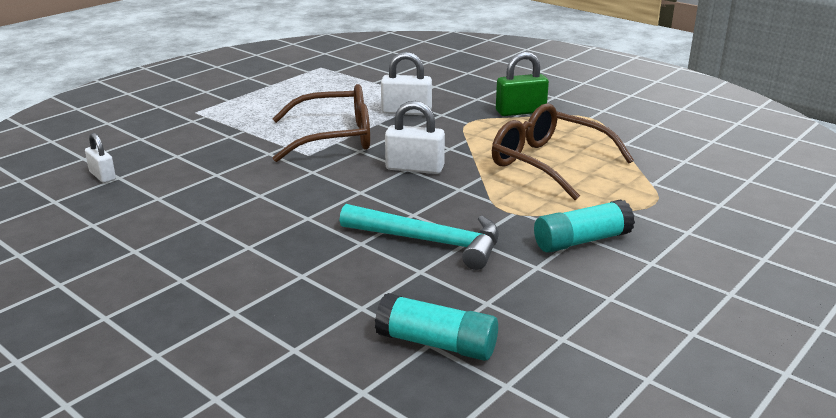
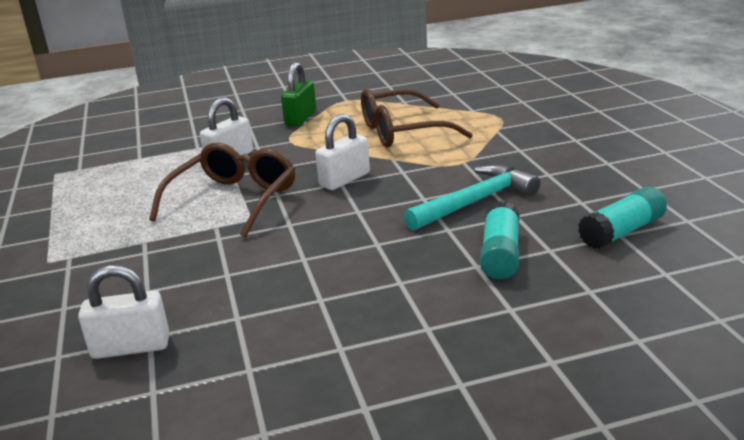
camera: 55 degrees left, 0 degrees up
(102, 176) = (131, 347): white padlock -> white padlock, size x1.58
(582, 241) = (528, 151): turquoise glue stick -> turquoise glue stick (500, 254)

